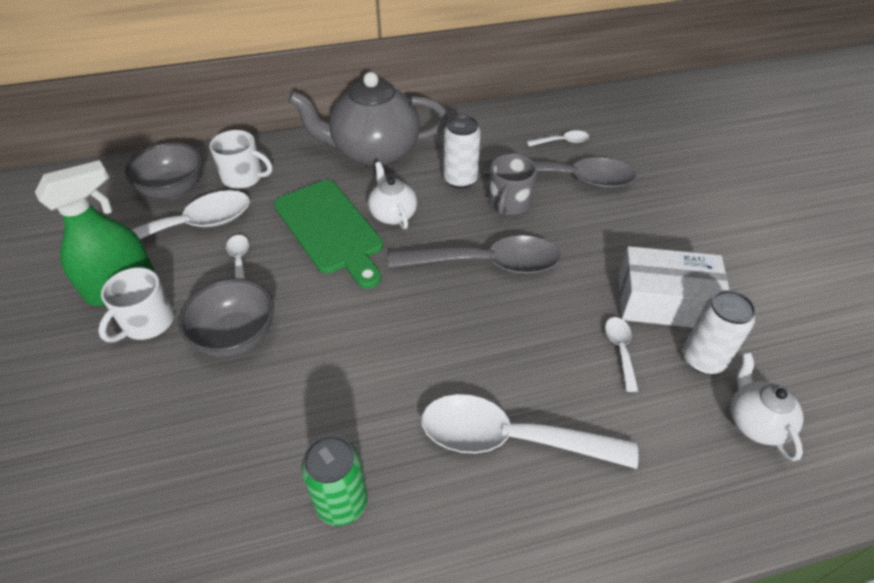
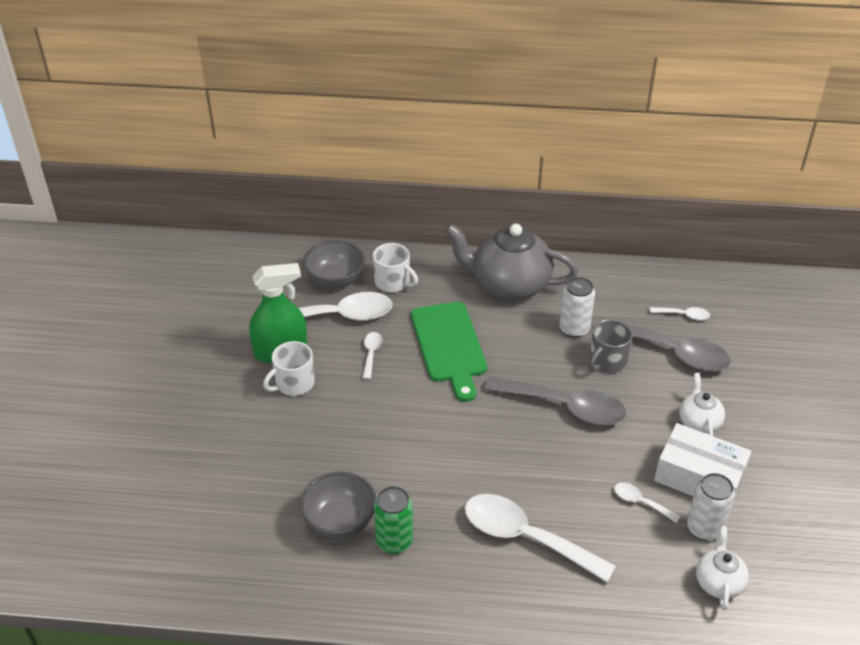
camera: 20 degrees right, 5 degrees down
(236, 337) = (354, 411): grey bowl -> grey bowl (340, 521)
(393, 214) = (504, 346): white teapot -> white teapot (698, 422)
(620, 350) = (640, 502): white spoon -> white spoon turned 75 degrees counterclockwise

